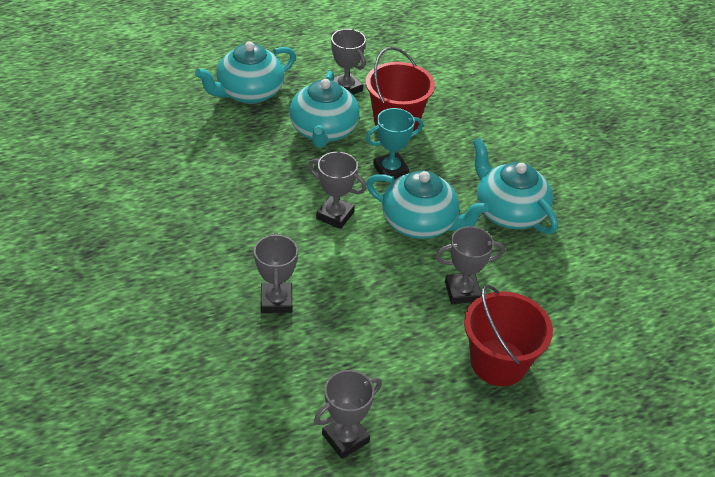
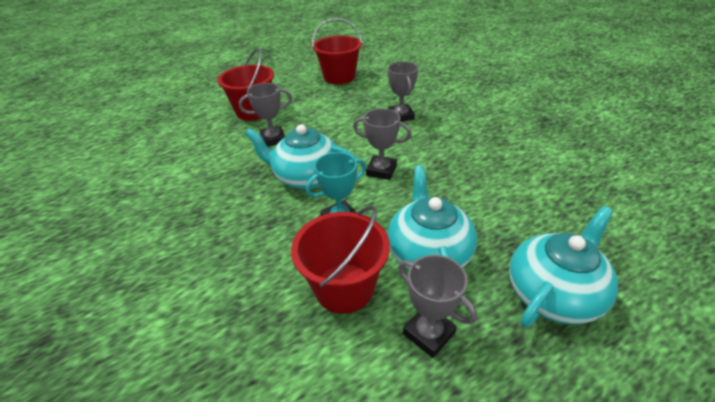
camera: 175 degrees right, 5 degrees down
(345, 438) = (339, 77): grey trophy -> red bucket
(508, 212) = (222, 200): turquoise teapot -> none

